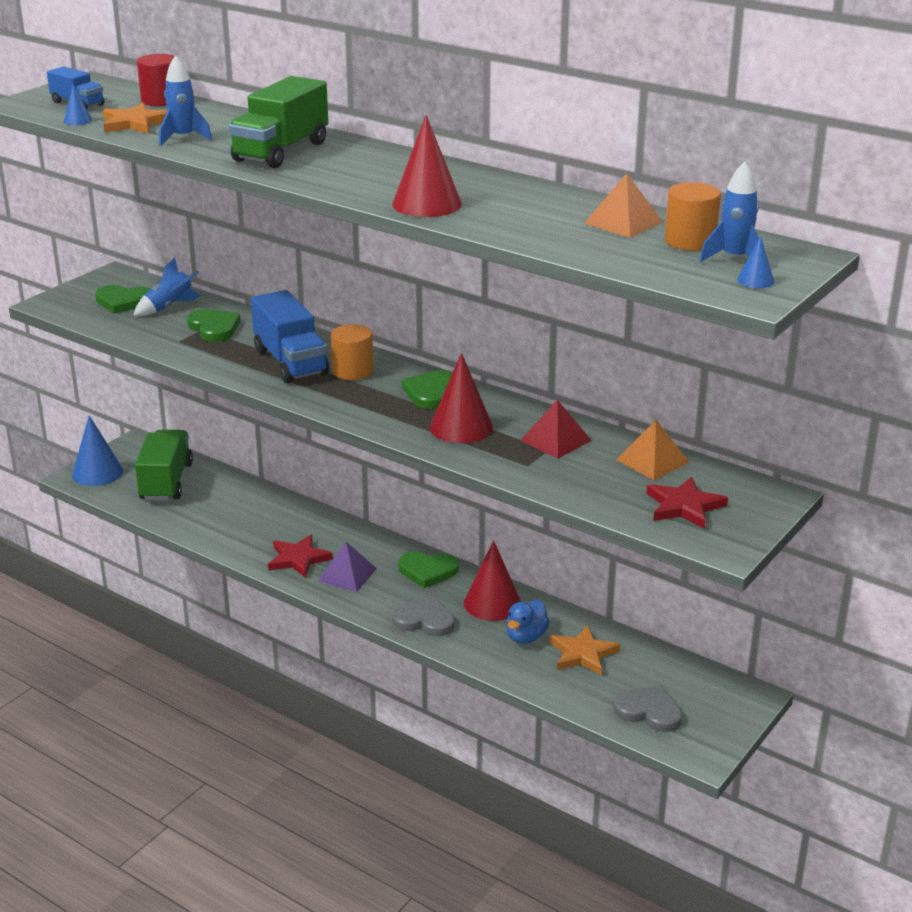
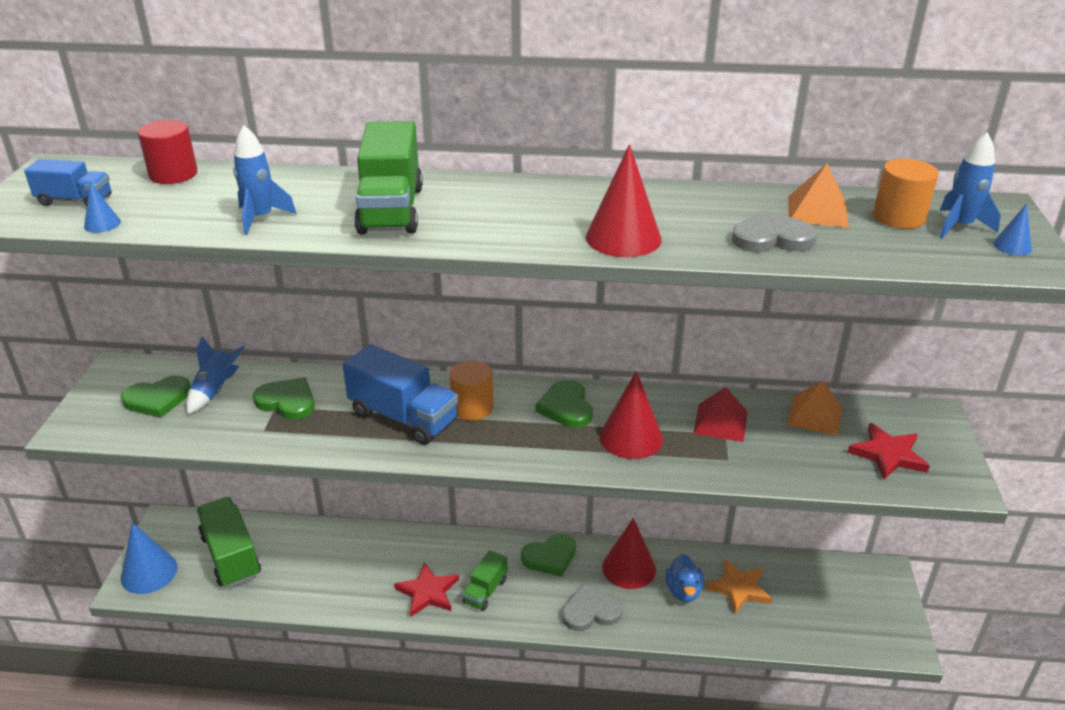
camera: 30 degrees left, 5 degrees up
(135, 123) = (178, 211): orange star -> none
(347, 575) = (485, 591): purple pyramid -> green truck
(649, 711) = (834, 623): grey heart -> grey heart (771, 238)

